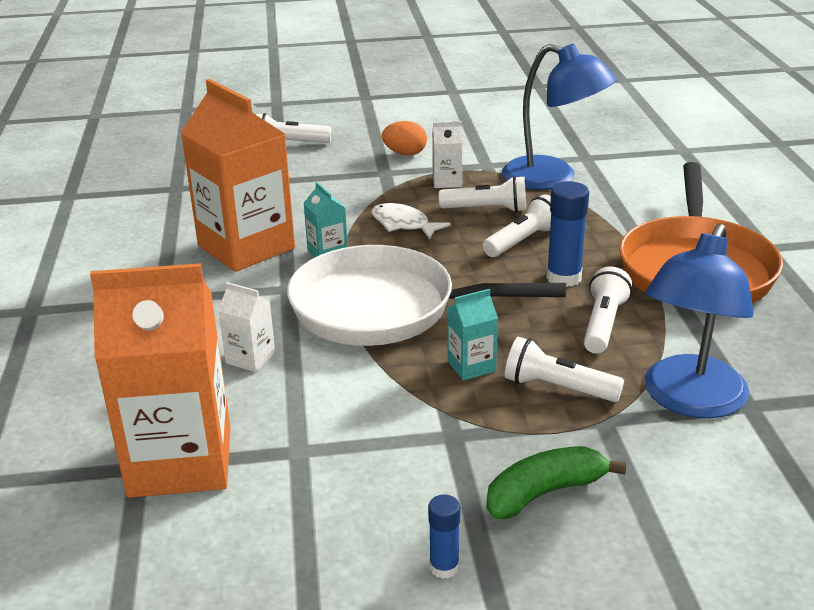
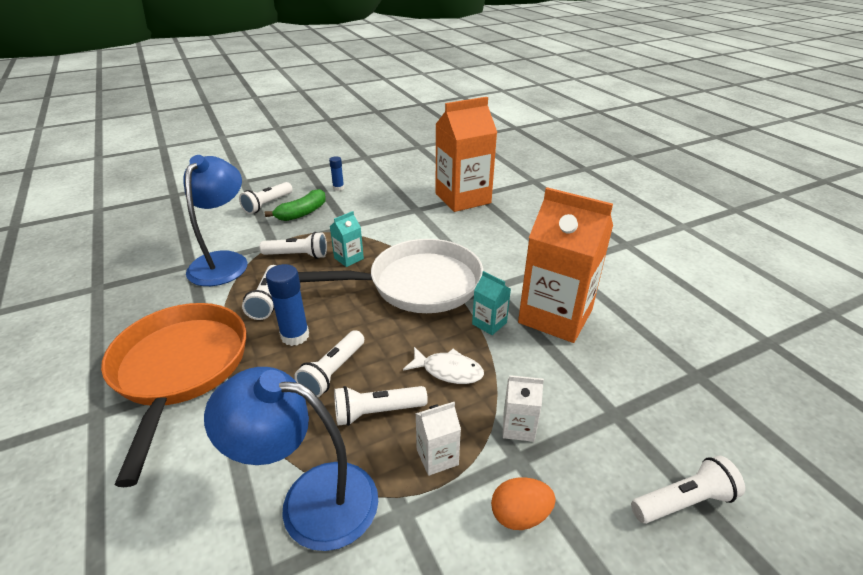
camera: 160 degrees right, 5 degrees up
(250, 358) = (473, 241): white carton -> white carton (518, 427)
(629, 541) = (267, 204): none -> white flashlight

